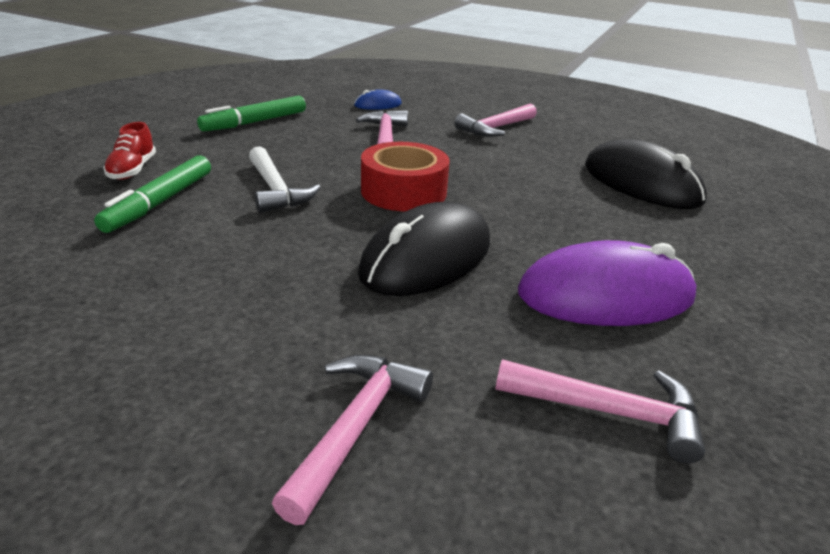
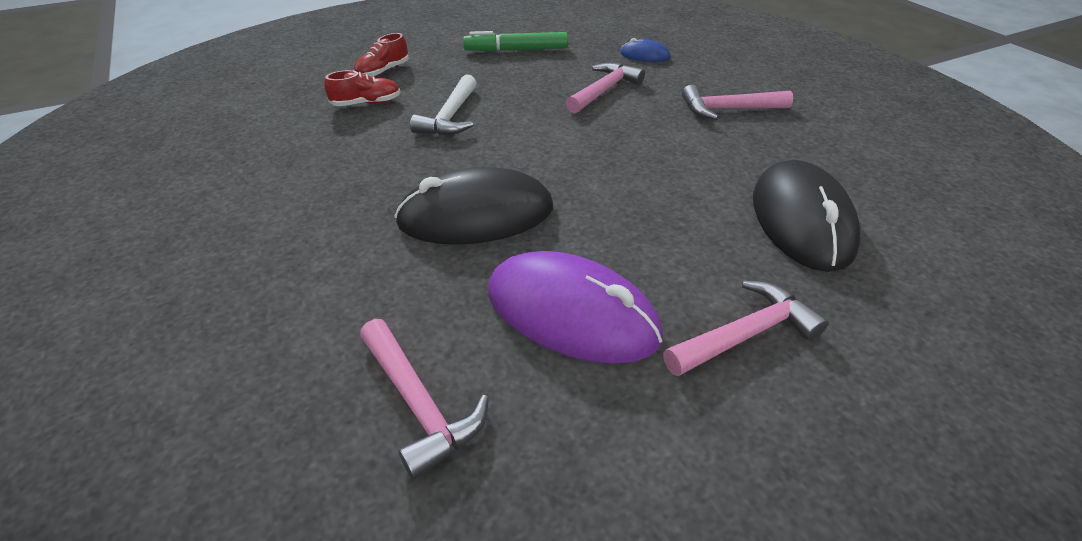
camera: 40 degrees right, 10 degrees up
(160, 202) = (366, 103): green marker -> red shoe
(356, 427) = (259, 316): pink hammer -> pink hammer (745, 334)
(403, 191) = (543, 149): red tape -> none

